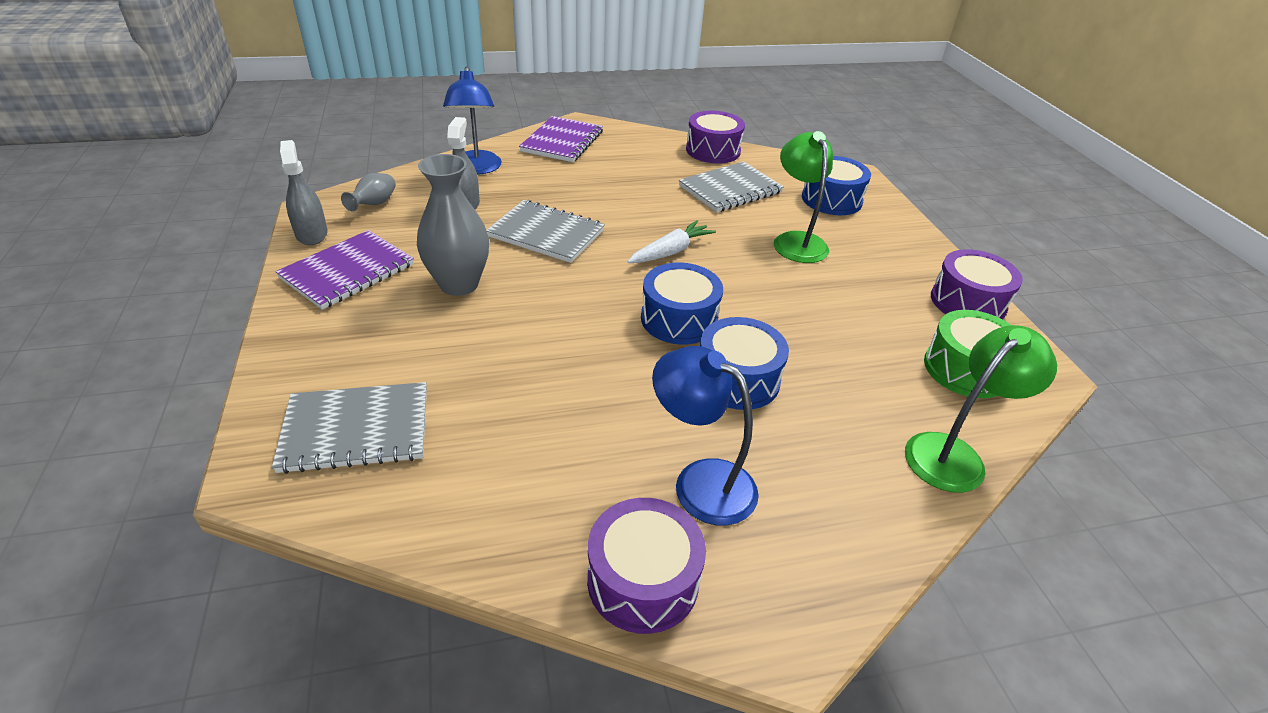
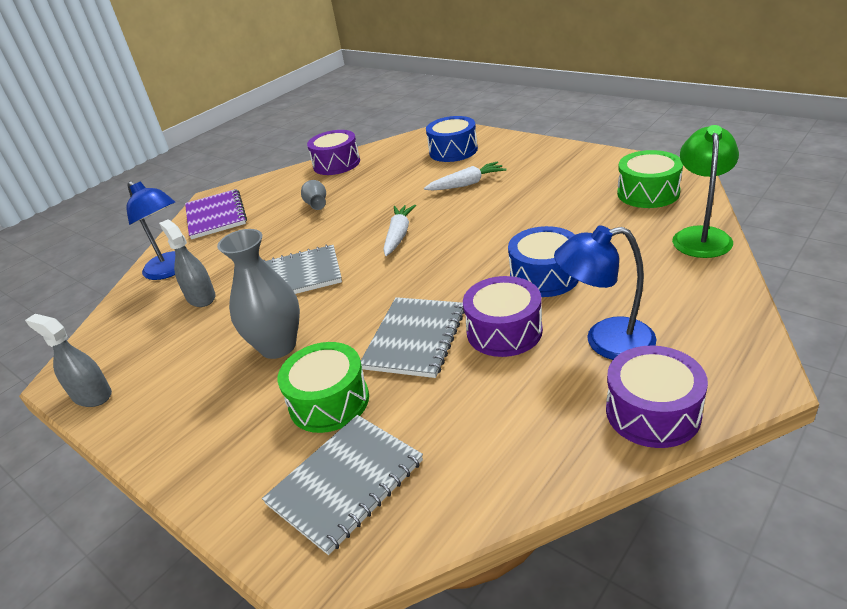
camera: 30 degrees left, 5 degrees down
(347, 271) = (169, 397): purple notebook -> none
(374, 204) = (118, 342): grey vase -> grey vase (317, 205)
(431, 357) = (329, 401): none -> green drum
(679, 319) = (462, 268): blue drum -> none
(730, 189) = (382, 179): grey notebook -> grey notebook (415, 338)
(796, 241) = (466, 184): green lamp -> white carrot
(967, 302) = (602, 160): purple drum -> purple drum (504, 331)

